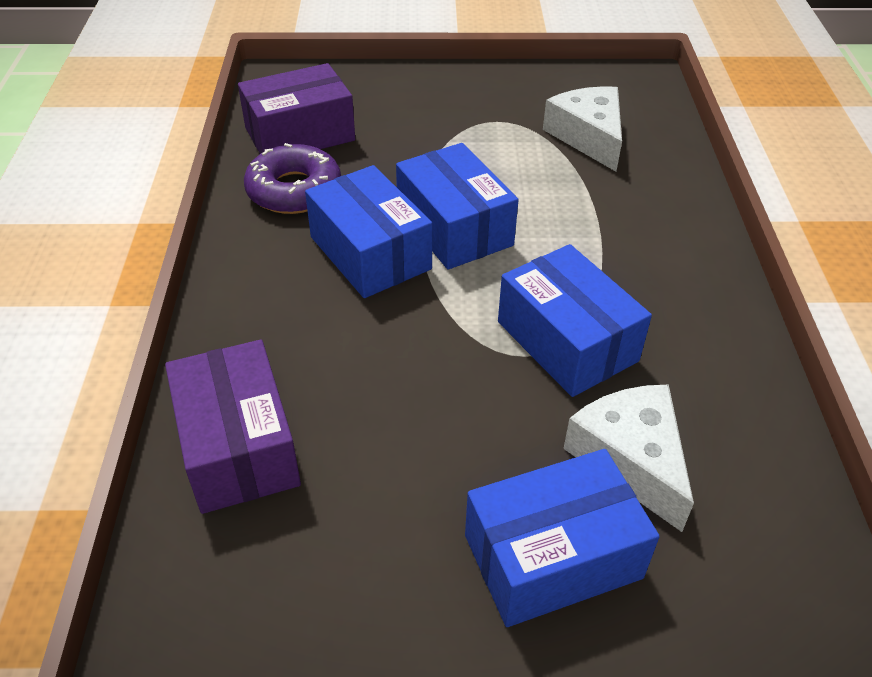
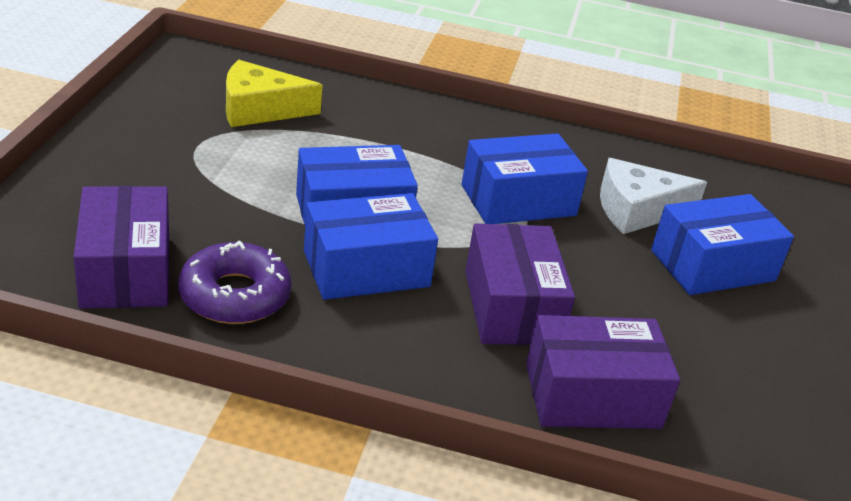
camera: 80 degrees left, 10 degrees down
(360, 363) = (511, 307): none -> purple box
(552, 556) = (712, 265): blue box -> blue box turned 75 degrees clockwise
(588, 137) = (259, 109): white cheese -> yellow cheese

